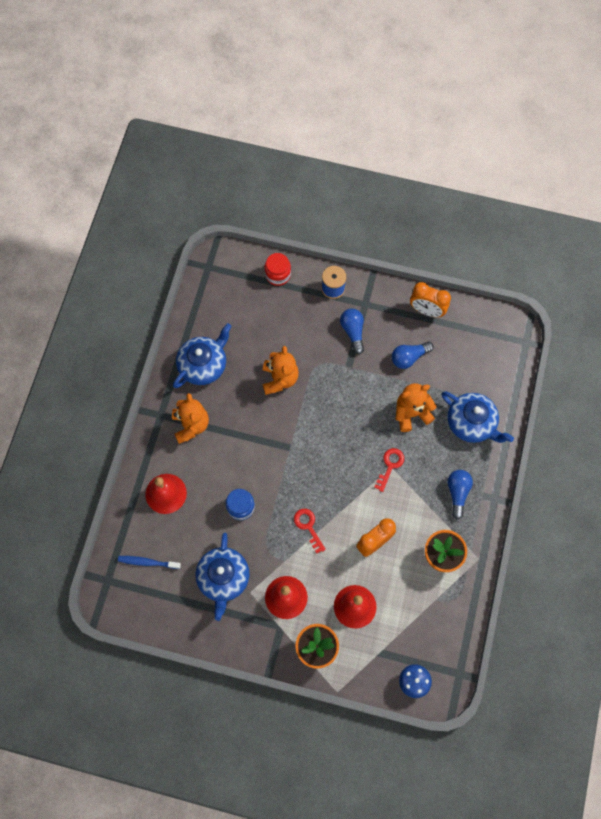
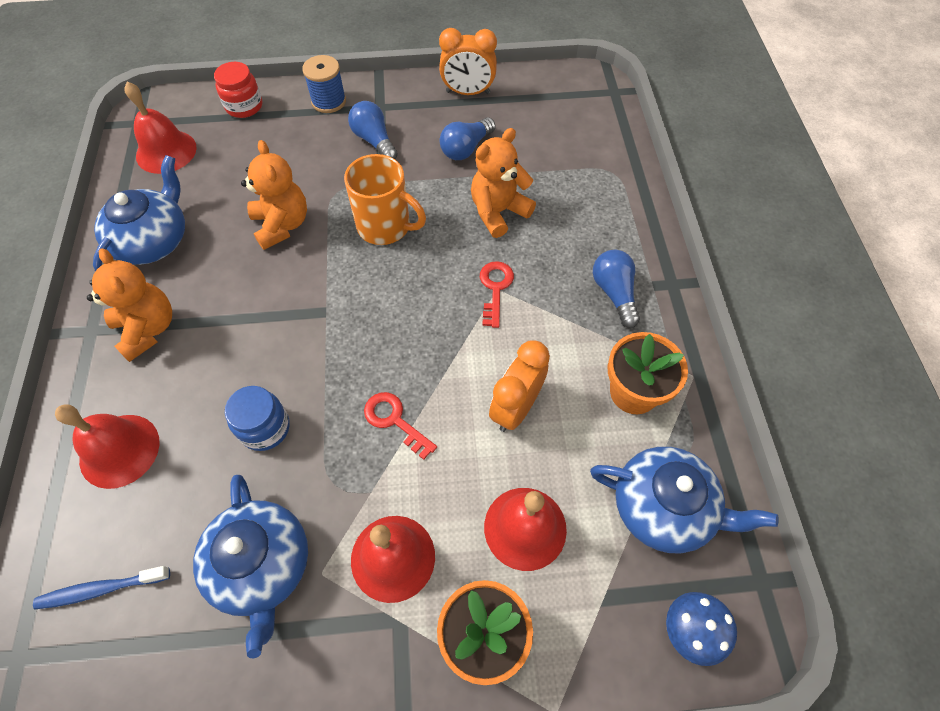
camera: 20 degrees left, 10 degrees down
(222, 297) = (166, 151): none -> red bell
(340, 401) = (385, 226): none -> orange mug
(471, 423) = (590, 199): blue teapot -> blue teapot (663, 507)

